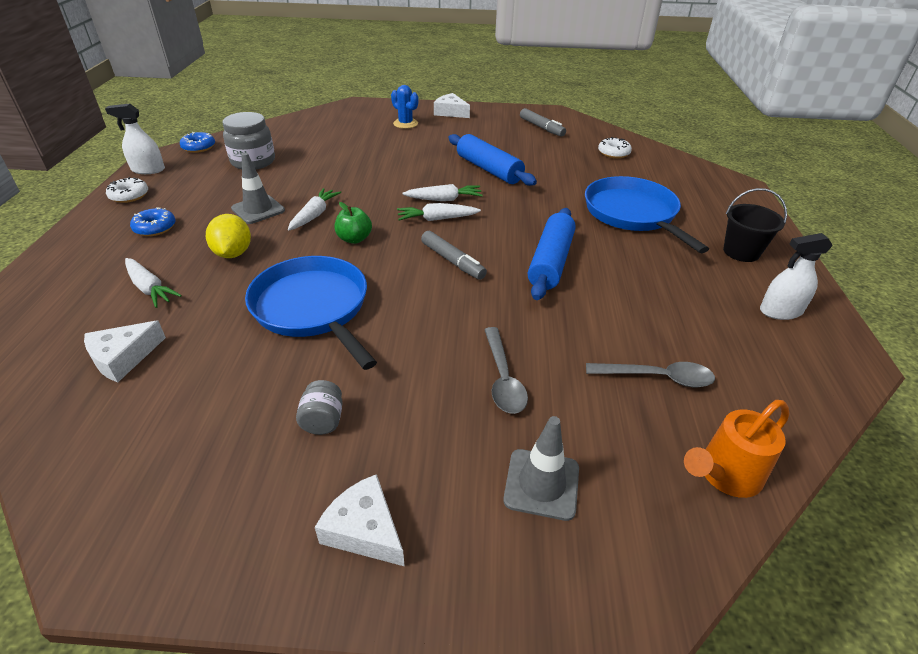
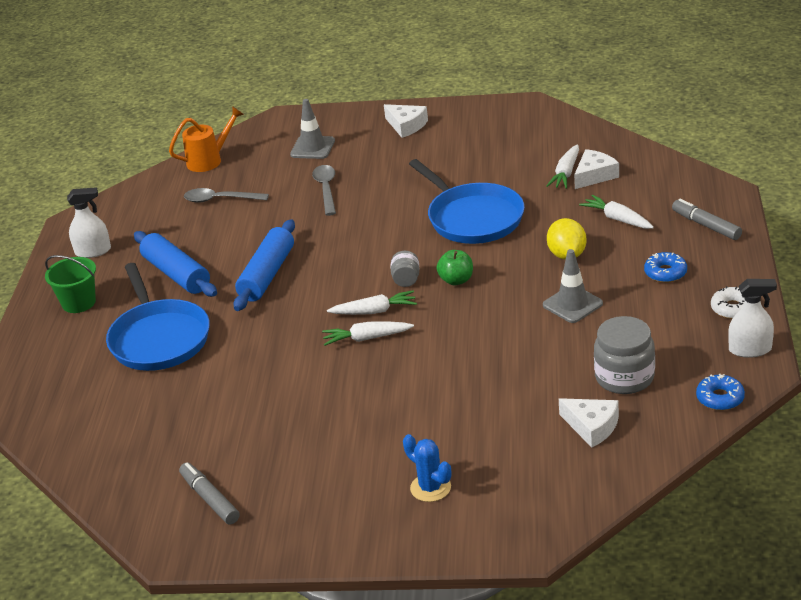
camera: 175 degrees left, 5 degrees down
(314, 215) = (507, 303): white carrot -> white carrot (566, 173)
(323, 420) = (441, 159): grey jar -> grey jar (406, 280)
(450, 112) = (356, 531): white cheese -> white cheese (592, 426)
(452, 261) = (358, 267): grey marker -> grey marker (706, 225)
(489, 169) = (308, 393): blue rolling pin -> blue rolling pin (176, 274)
(613, 153) = (125, 445): white donut -> none
(741, 252) = (79, 303): black bucket -> green bucket

